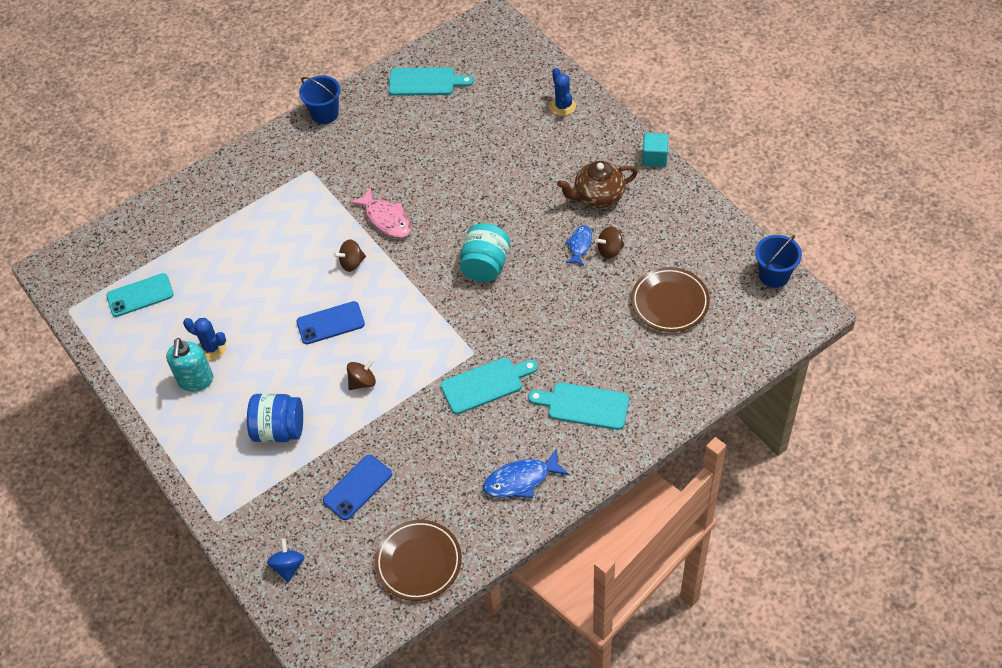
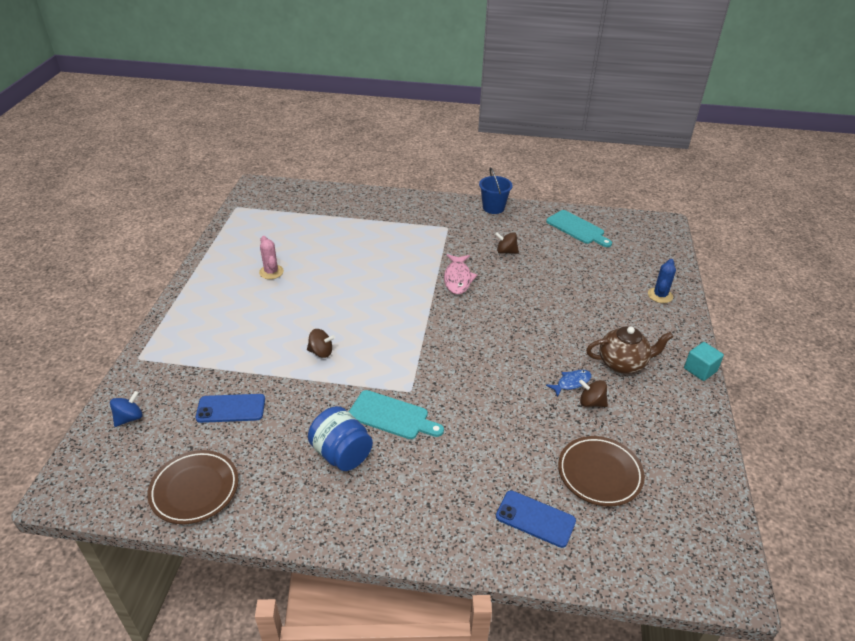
camera: 40 degrees right, 15 degrees down
(140, 295) = (276, 224): turquoise phone -> none
(196, 380) = (240, 281): turquoise soap dispenser -> none
(211, 348) = (271, 272): blue cactus -> pink cactus
(279, 430) = (240, 339): blue jar -> blue jar (342, 454)
(330, 323) = (349, 307): blue phone -> blue phone (535, 519)
(352, 263) = (406, 286): brown spinning top -> brown spinning top (506, 251)
(485, 266) = (487, 347): turquoise jar -> none
(521, 480) = (330, 499): blue fish -> none
(584, 406) = (441, 489): turquoise cutting board -> none
(598, 197) = (623, 363): brown teapot -> brown teapot turned 150 degrees clockwise
(774, 275) = (722, 527): blue bucket -> none

